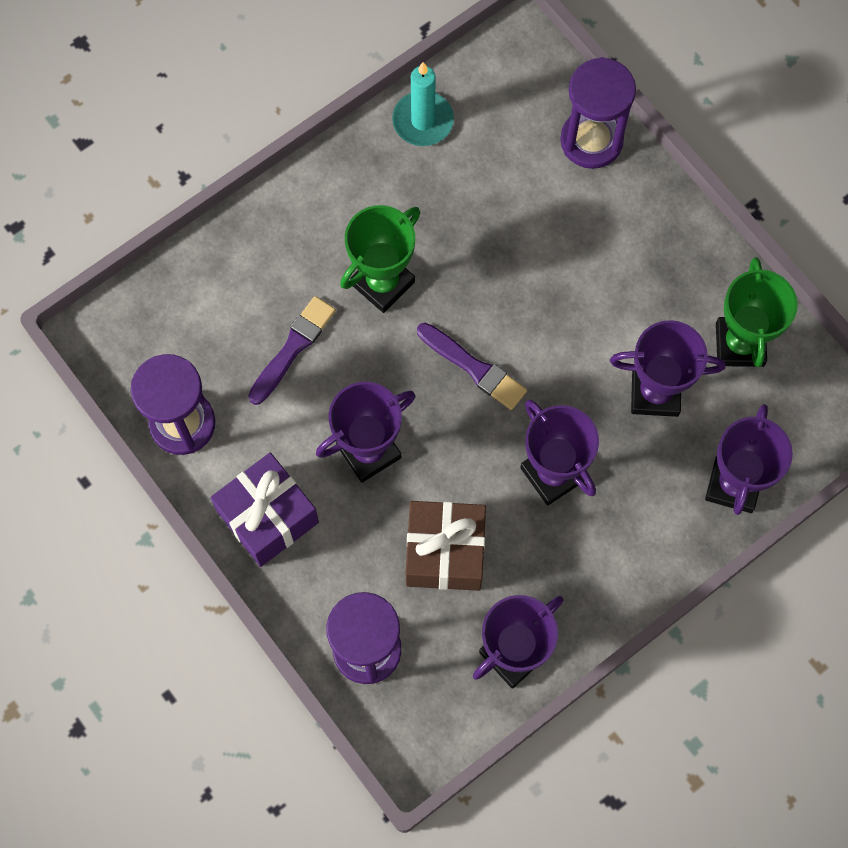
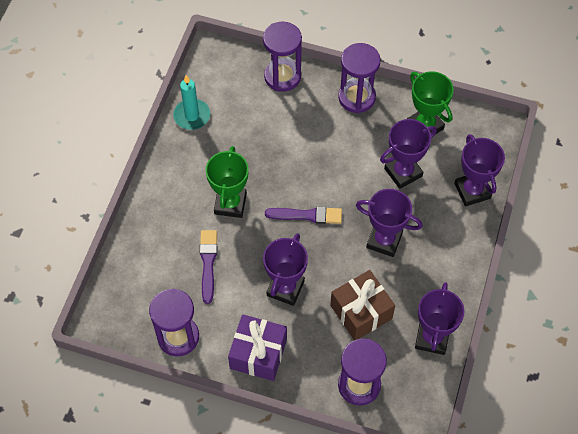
camera: 35 degrees left, 10 degrees down
(674, 239) = (356, 97): none -> purple hourglass

